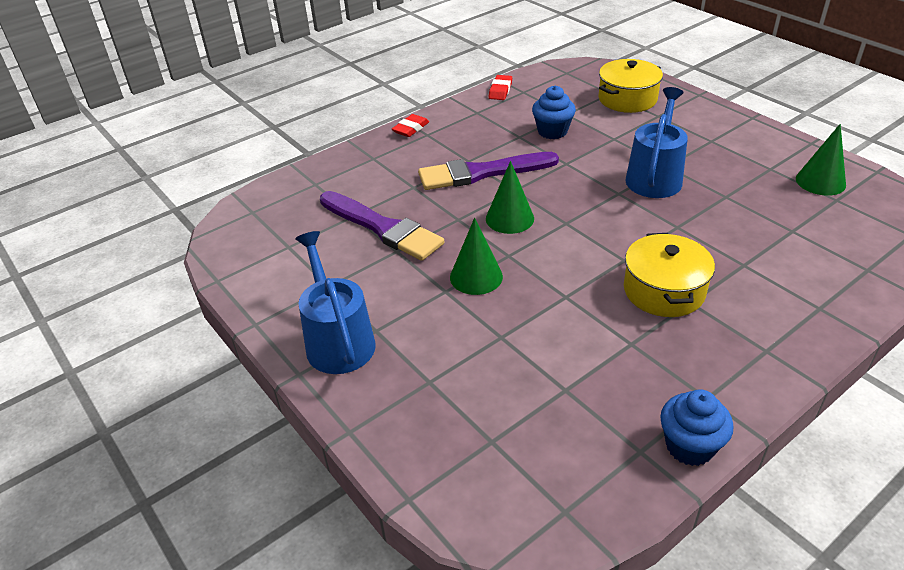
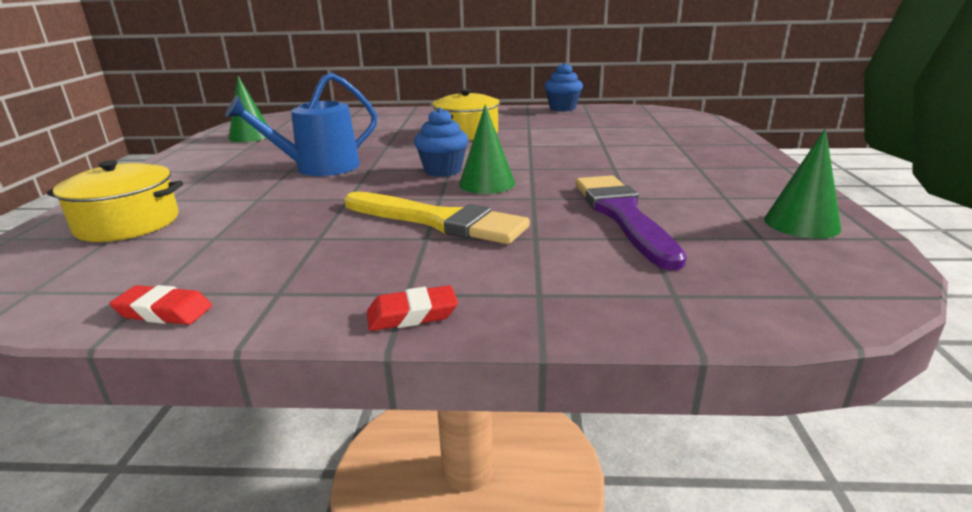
camera: 140 degrees left, 15 degrees down
(338, 340) = (737, 170): blue watering can -> none
(476, 277) = (577, 166): green cone -> green cone (801, 223)
(481, 173) = (438, 221): purple brush -> yellow brush
(500, 90) = (164, 311): red eraser -> red eraser turned 45 degrees clockwise
(552, 131) = (279, 227): blue cupcake -> blue cupcake (443, 171)

